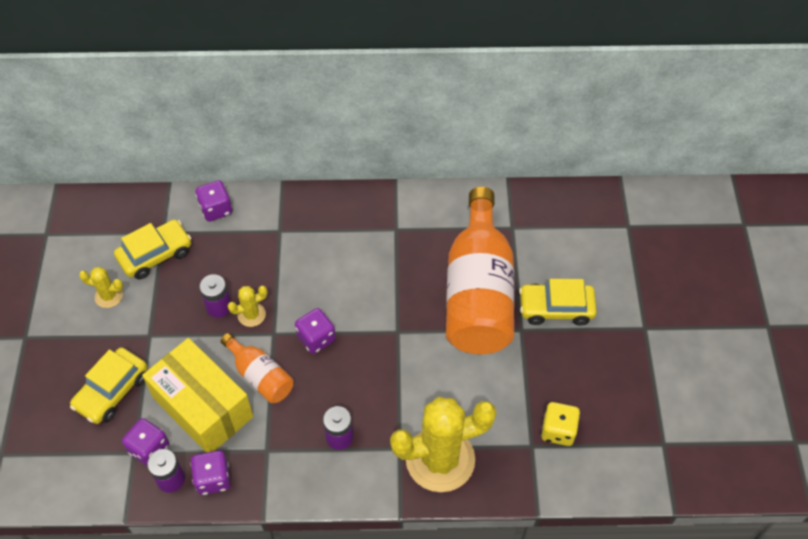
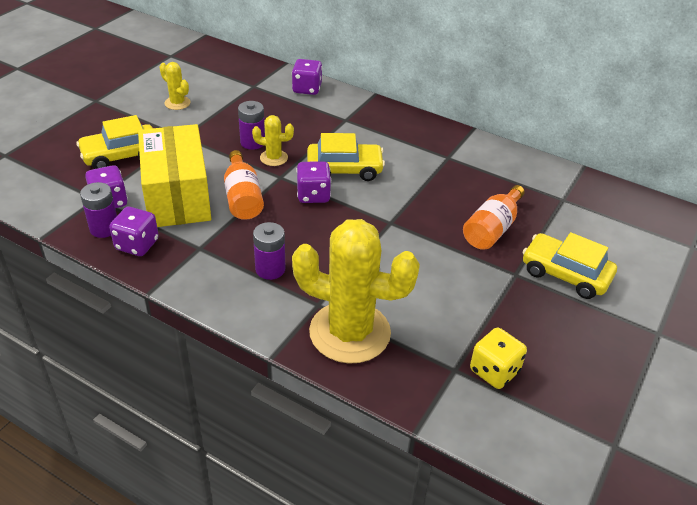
camera: 30 degrees right, 15 degrees down
(155, 254) = (235, 95): yellow car -> yellow car (344, 169)
(478, 292) = (492, 229): orange bottle -> orange bottle, size x0.48

